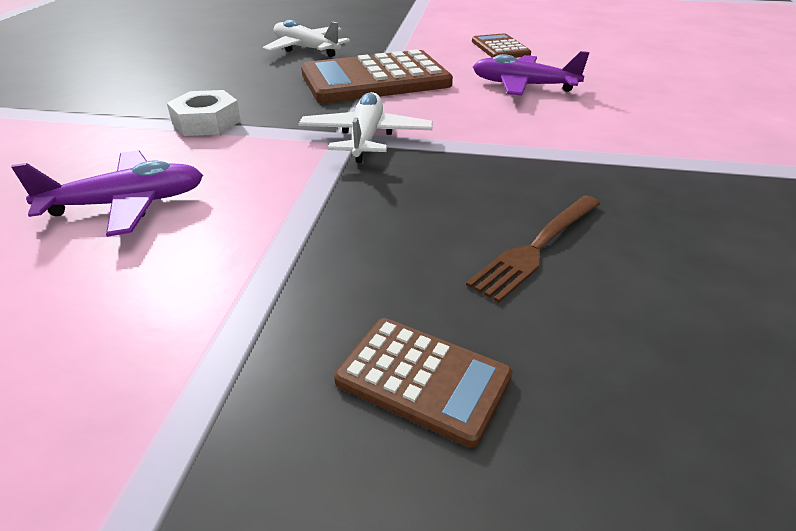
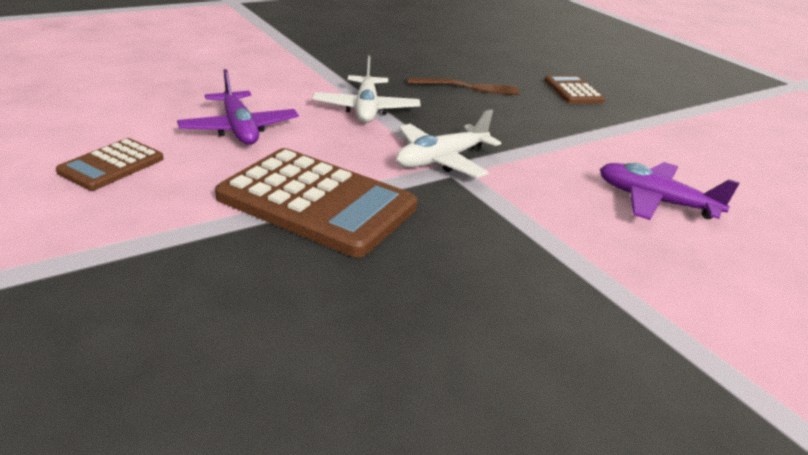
camera: 135 degrees left, 5 degrees down
(206, 122) = (543, 243): white nut -> none
(306, 49) = (264, 309): white plane -> white plane (366, 109)

